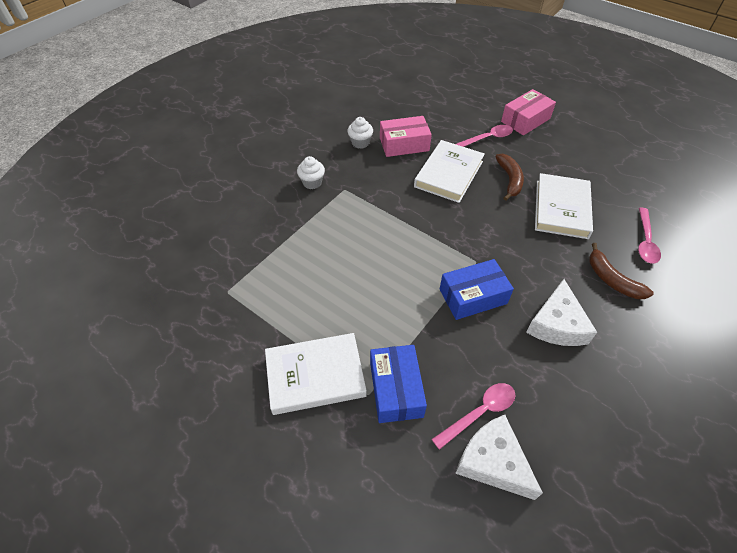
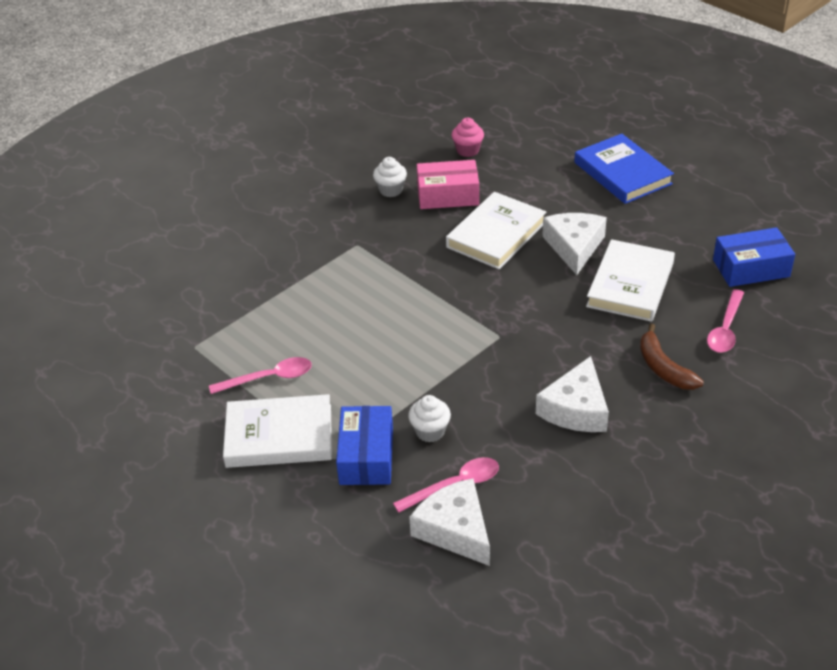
camera: 10 degrees right, 10 degrees down
(312, 183) = (318, 234): white cupcake -> white cupcake (430, 431)
(409, 109) = (467, 150): none -> pink cupcake
(473, 296) = (483, 373): blue box -> blue box (751, 268)
(487, 138) = (561, 194): pink spoon -> pink spoon (269, 378)
(509, 180) = (574, 247): brown banana -> white cheese
(525, 120) = (622, 173): pink box -> blue book

